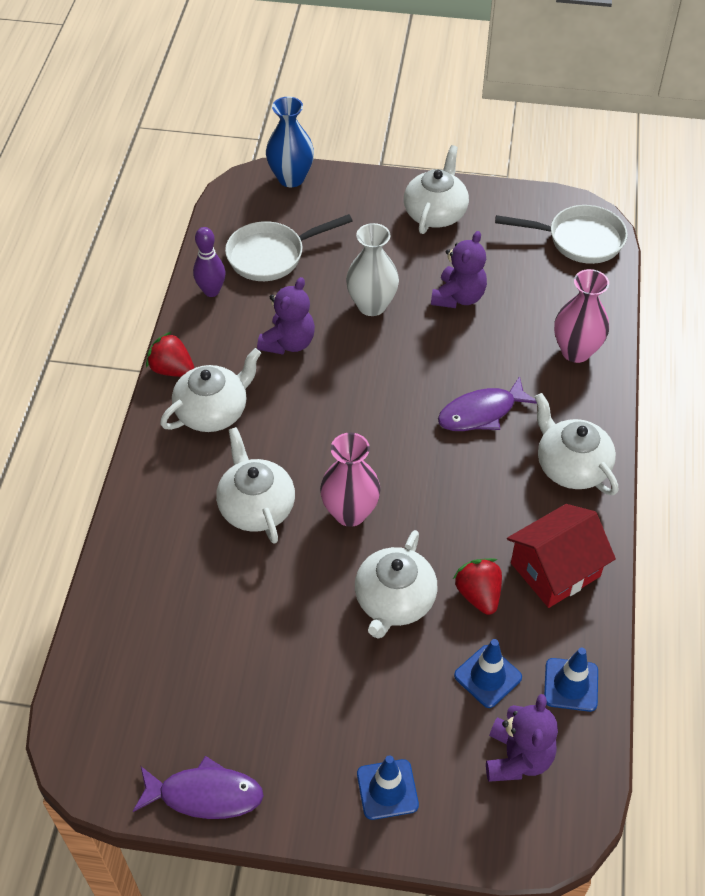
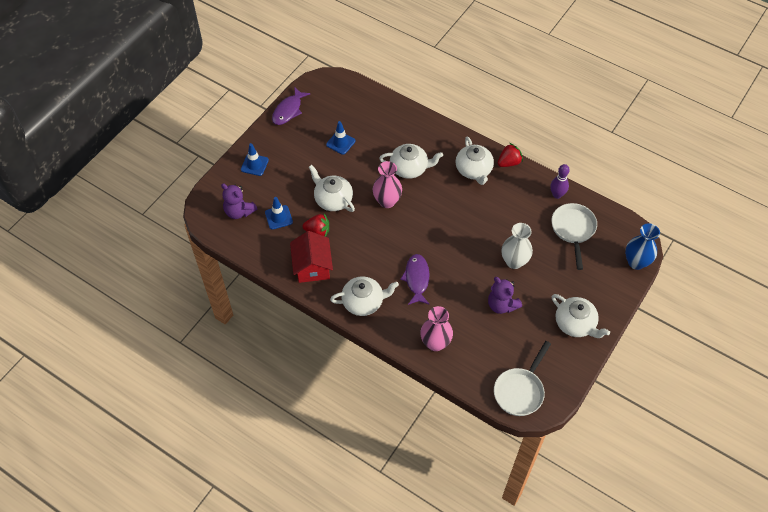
camera: 115 degrees right, 5 degrees up
(288, 343) = (504, 215): purple teddy bear -> none
(571, 685) = (256, 245): blue traffic cone -> blue traffic cone (340, 143)

